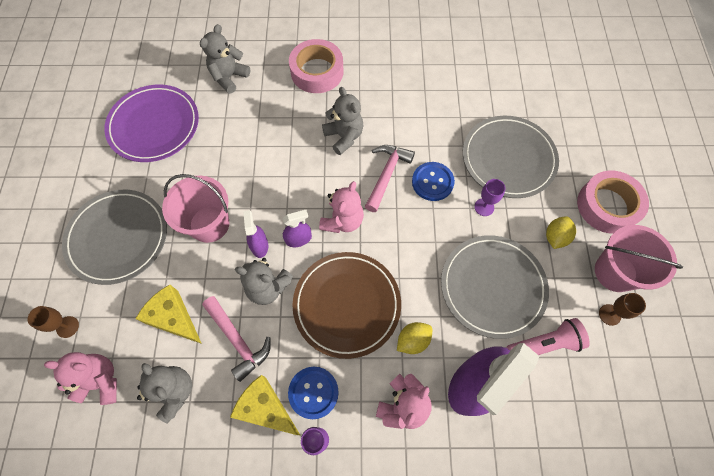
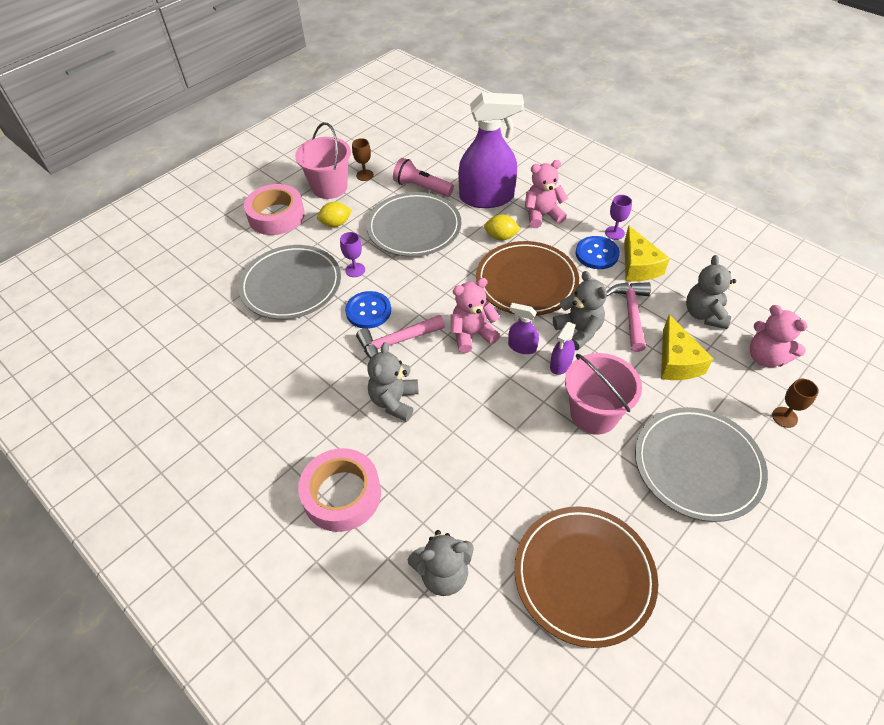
camera: 135 degrees left, 15 degrees down
(154, 126) = (583, 576): purple plate -> brown plate

